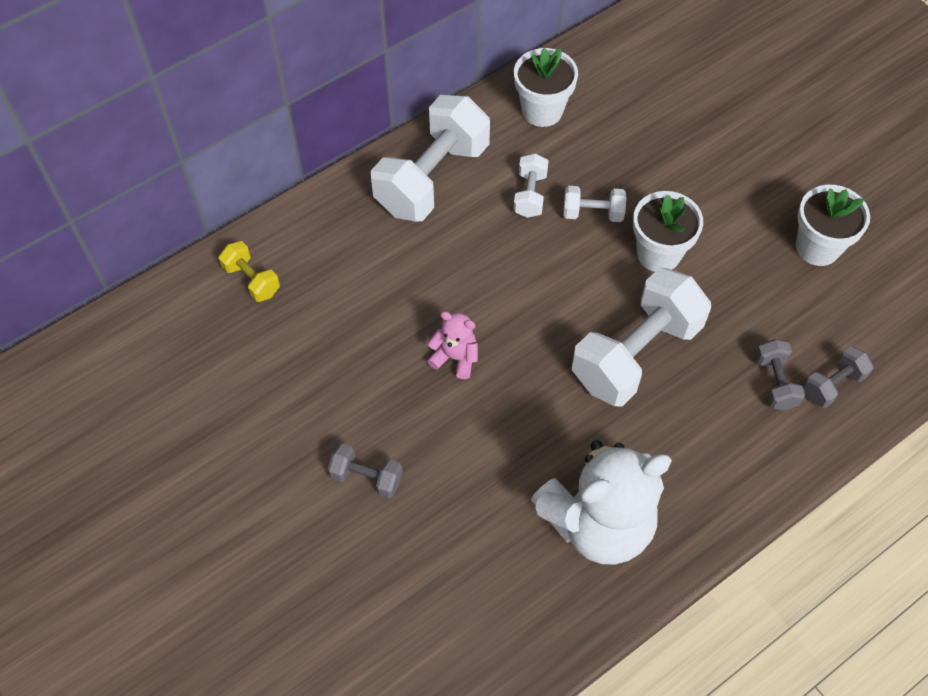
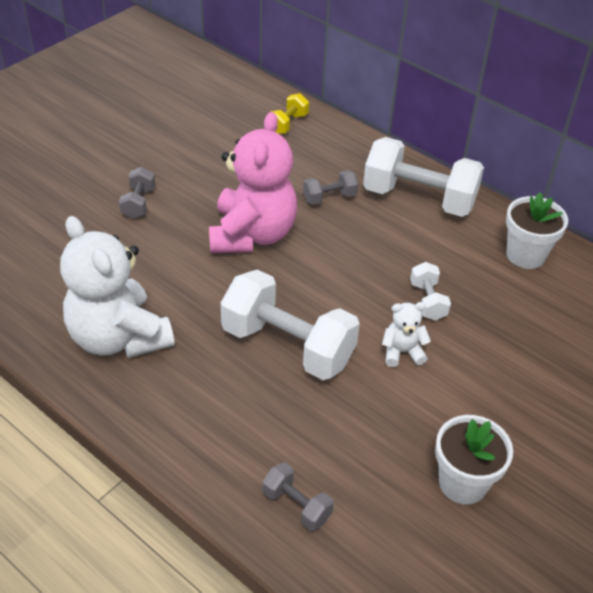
camera: 75 degrees right, 15 degrees down
(455, 357) = (252, 234): pink teddy bear -> pink teddy bear, size x2.26
(530, 195) = (429, 258): white dumbbell -> none
(658, 253) = (402, 352): white flower pot -> white teddy bear
(775, 382) = (286, 455): grey dumbbell -> grey dumbbell (329, 198)

